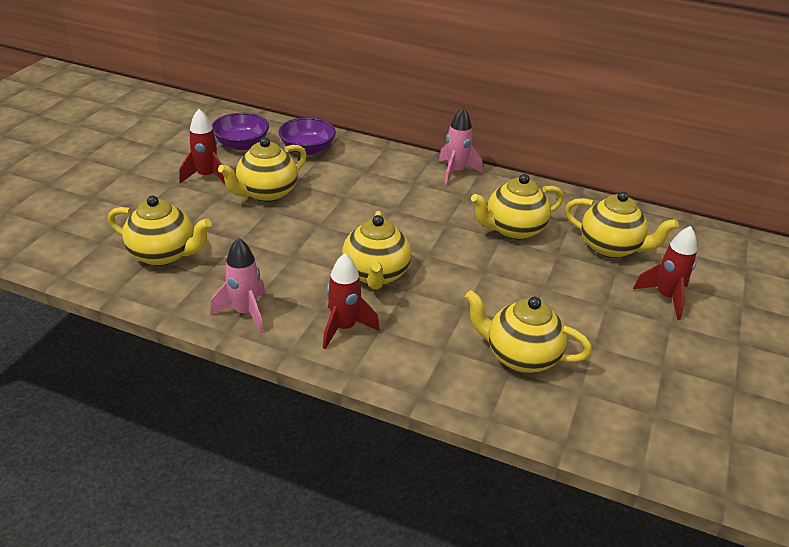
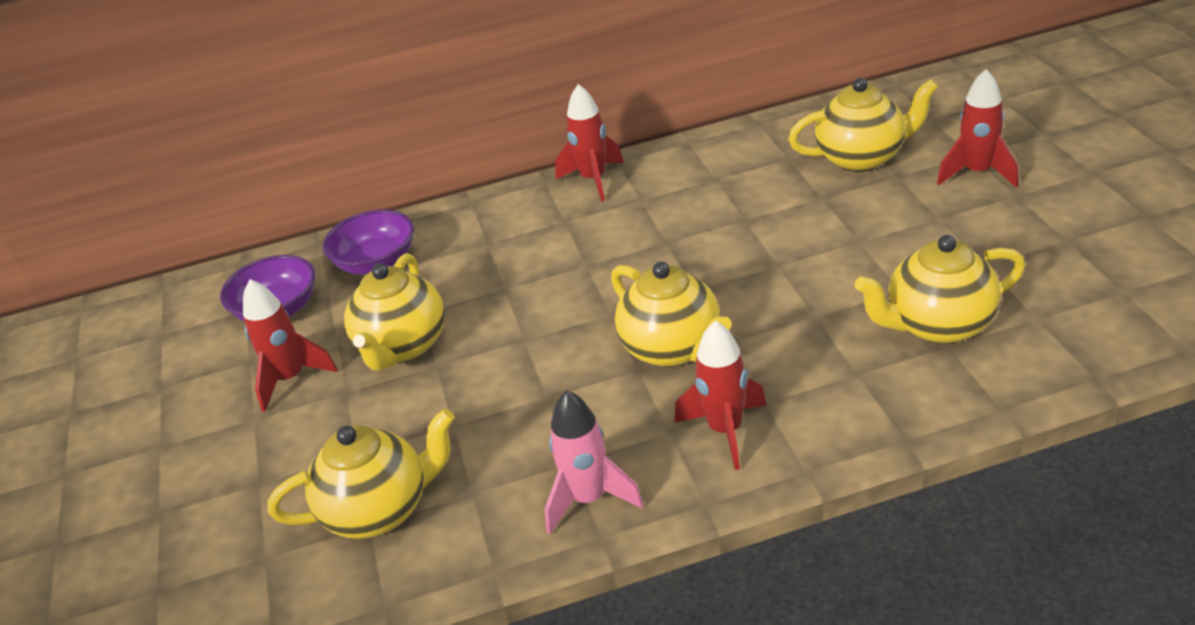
camera: 30 degrees left, 0 degrees up
(455, 172) = (593, 180): pink rocket -> red rocket
(513, 230) = (744, 202): yellow teapot -> none

